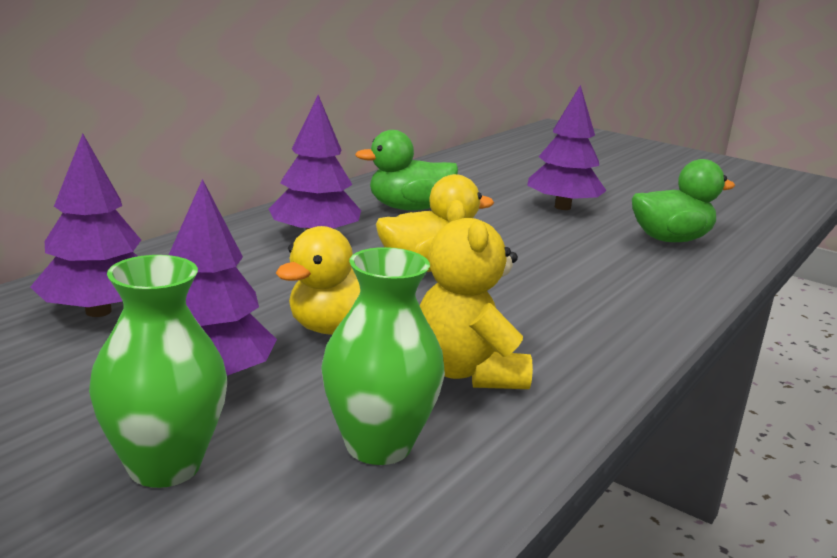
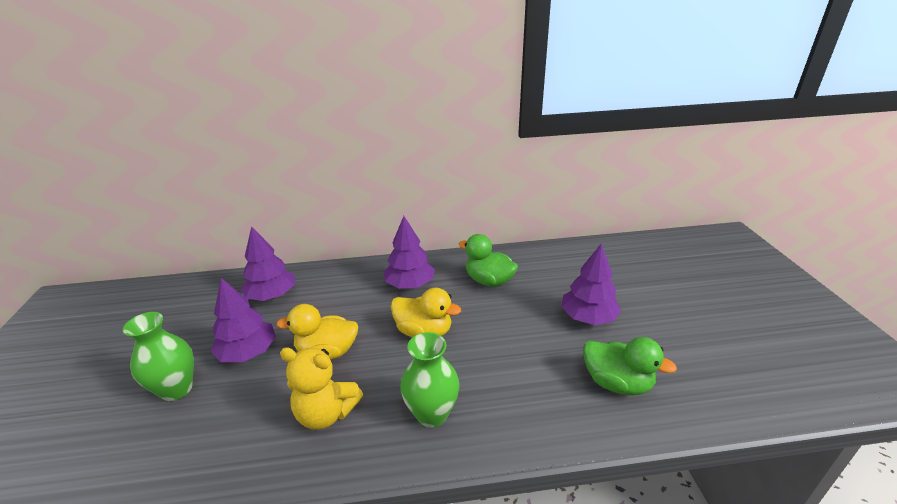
camera: 50 degrees right, 10 degrees up
(378, 445) = (234, 429): green vase -> green vase (432, 414)
(467, 372) = (326, 413): yellow teddy bear -> yellow teddy bear turned 105 degrees counterclockwise

